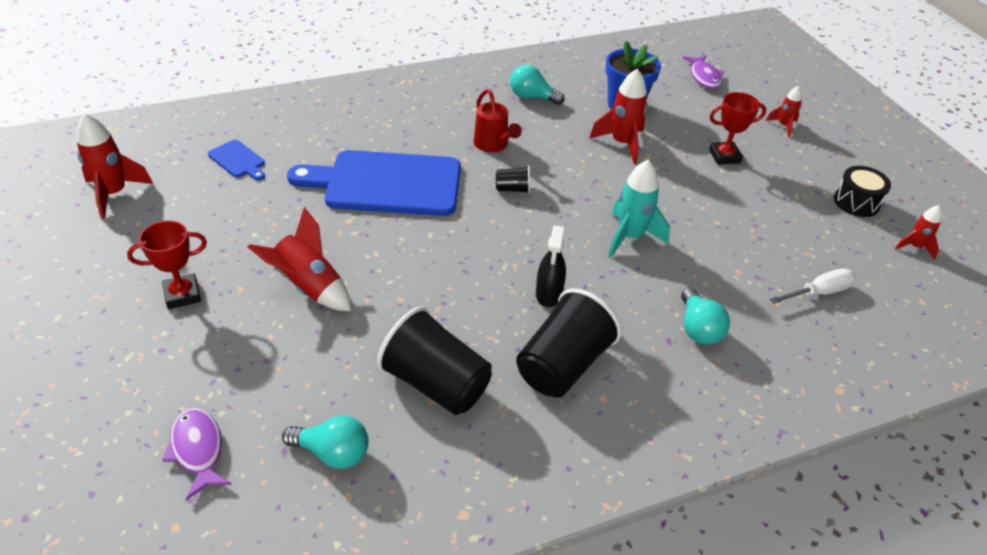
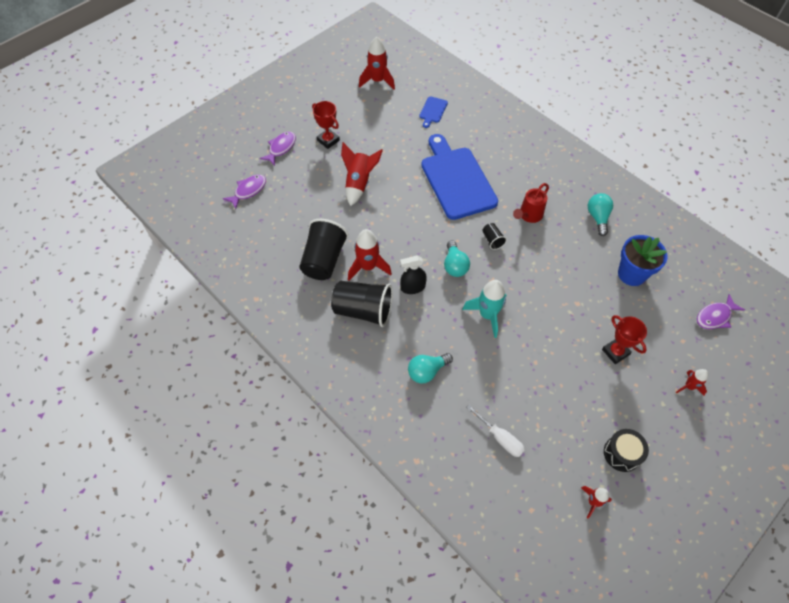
camera: 70 degrees right, 15 degrees up
(137, 366) = (281, 148): none -> purple fish
(333, 453) = (267, 237): turquoise light bulb -> turquoise light bulb (454, 265)
(622, 143) = (583, 284): red rocket -> red rocket (368, 267)

